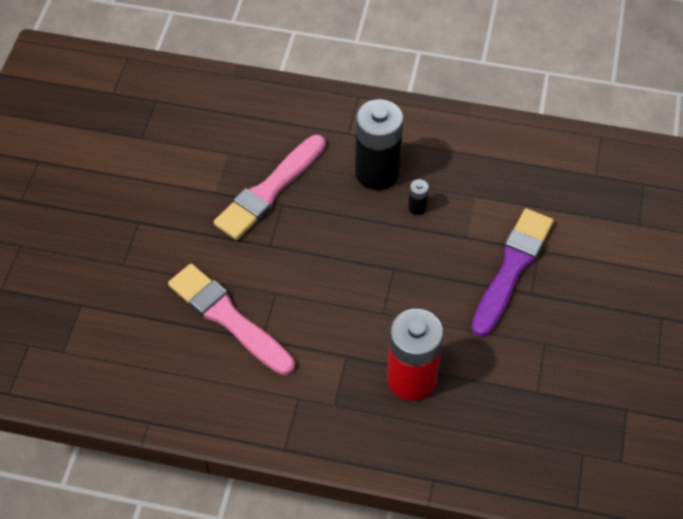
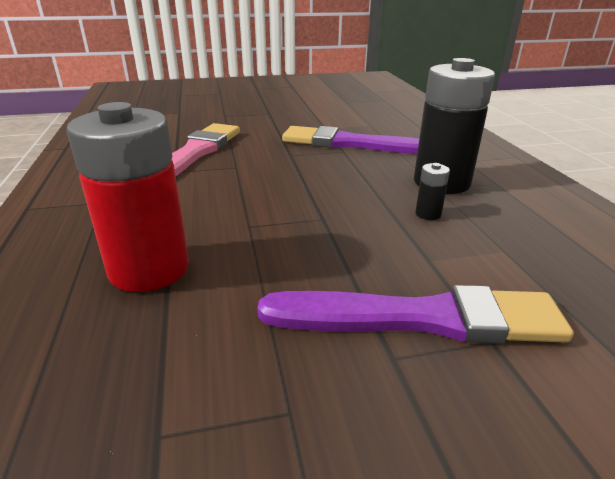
camera: 65 degrees right, 25 degrees down
(270, 190) = (352, 144): pink brush -> purple brush

